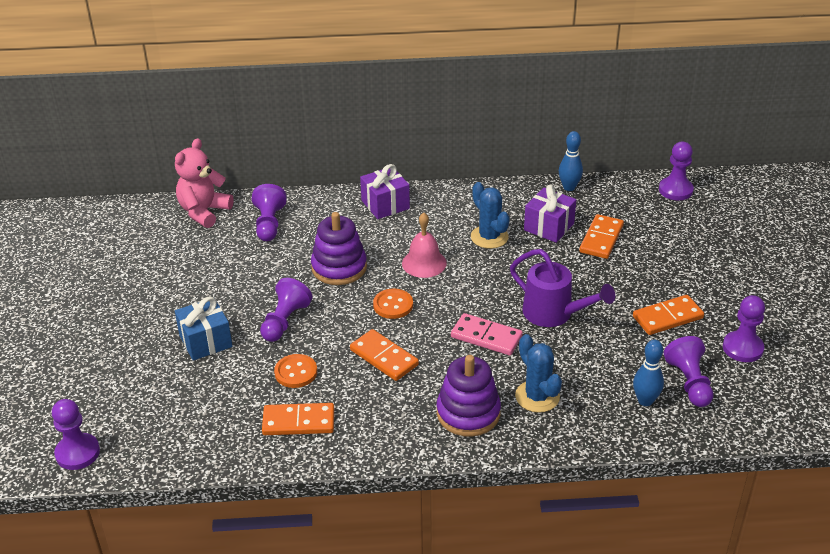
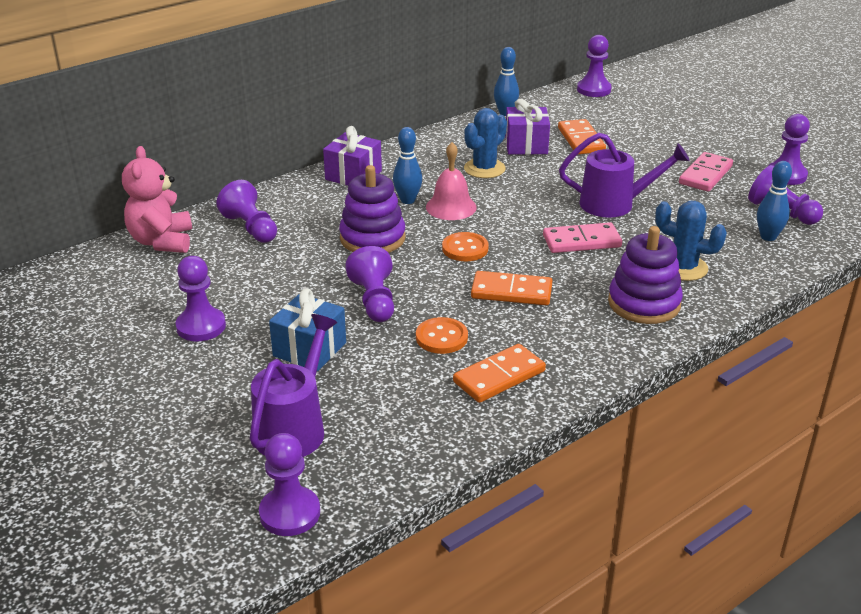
camera: 35 degrees left, 5 degrees down
(139, 395) = (294, 427): none -> purple watering can
(161, 292) = (201, 326): none -> purple pawn
(399, 243) = (407, 200): none -> blue bowling pin
(489, 237) = (484, 169): blue cactus -> blue cactus turned 75 degrees counterclockwise
(667, 317) = (705, 175): orange domino -> pink domino

